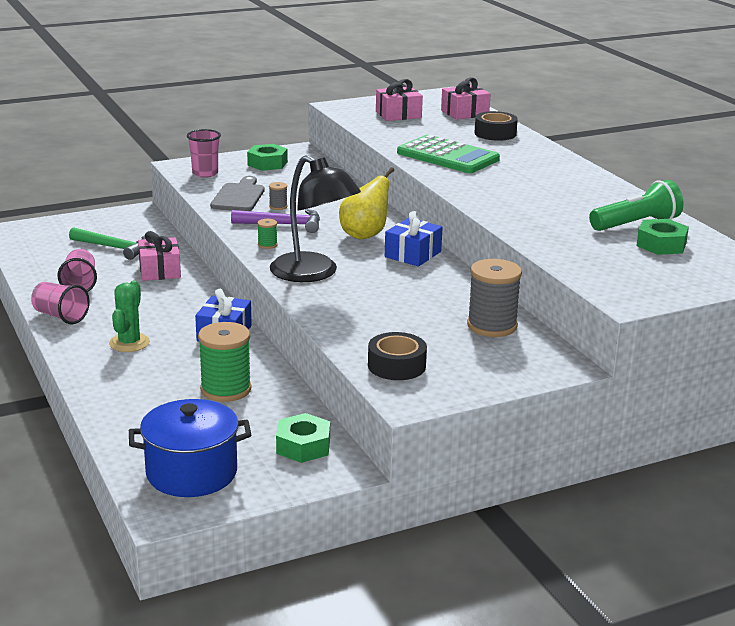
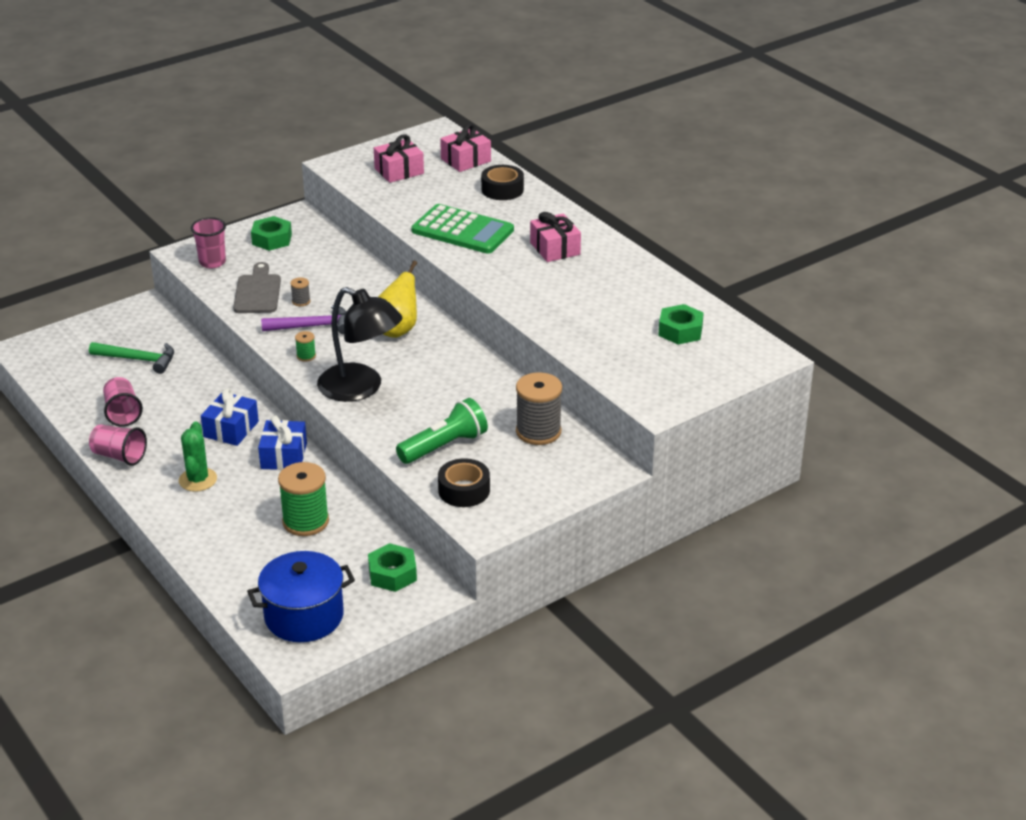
camera: 10 degrees left, 10 degrees up
(159, 270) = (195, 384): pink gift -> pink gift (555, 248)
(413, 254) = (448, 350): blue gift -> blue gift (231, 429)
(636, 224) = (655, 307): green flashlight -> green flashlight (444, 446)

